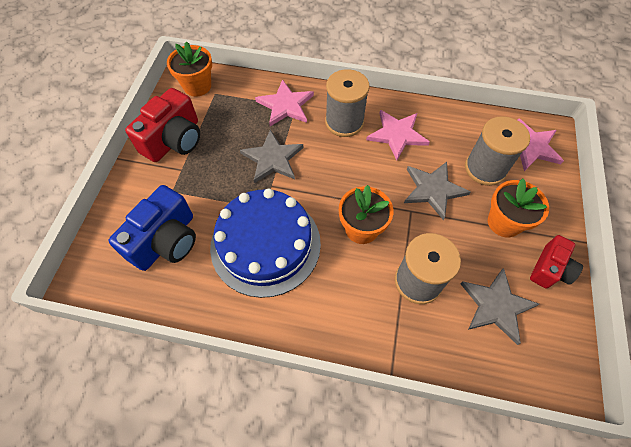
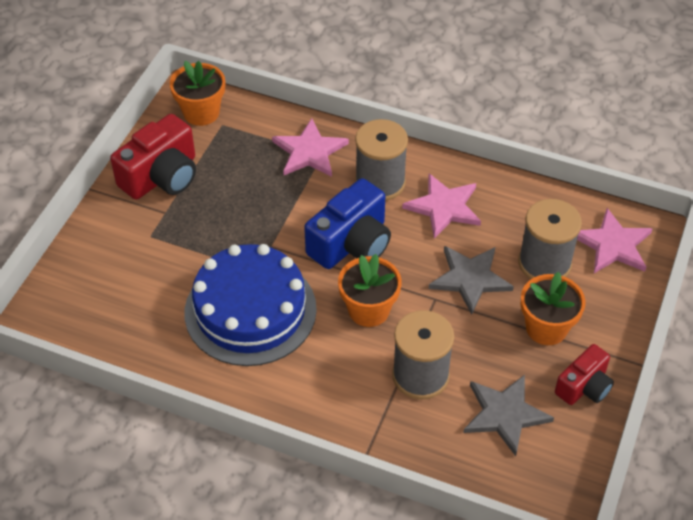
camera: 10 degrees right, 10 degrees down
(166, 241) = (135, 290): blue camera -> blue camera (351, 243)
(272, 159) = (279, 215): grey star -> none

